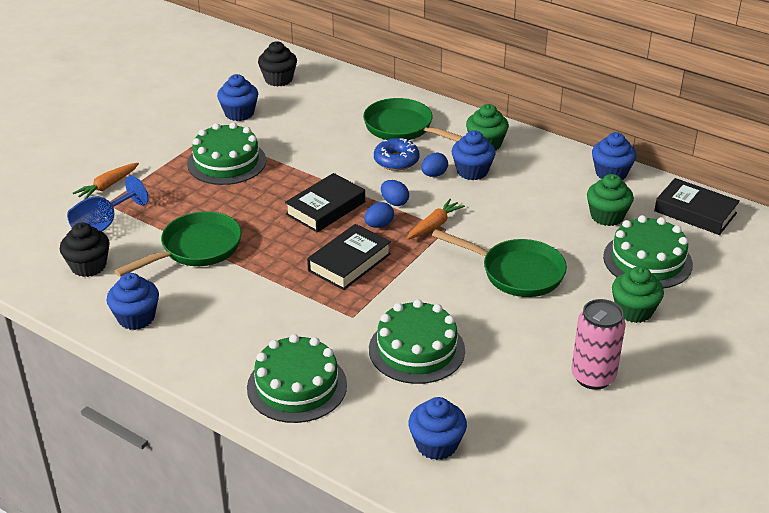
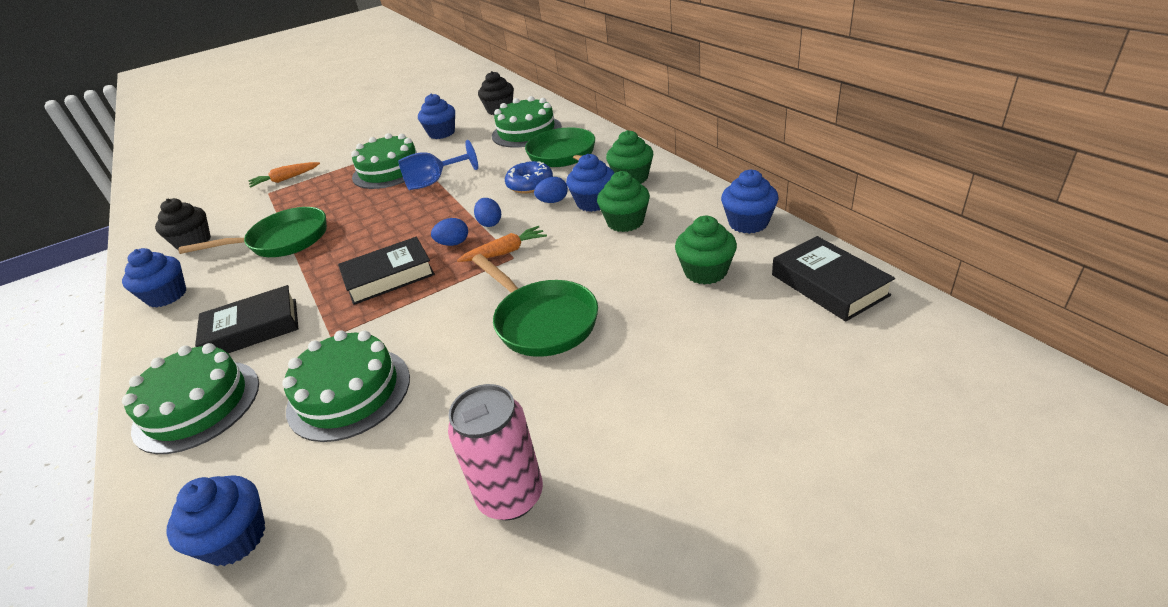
camera: 30 degrees right, 0 degrees up
(103, 225) = (244, 210): blue goblet -> blue goblet (434, 182)
(325, 208) = (424, 220): black book -> black book (253, 329)
(634, 311) = (645, 406): green cupcake -> green cupcake (625, 222)
(647, 260) = (717, 338): green cake -> green cake (526, 131)

